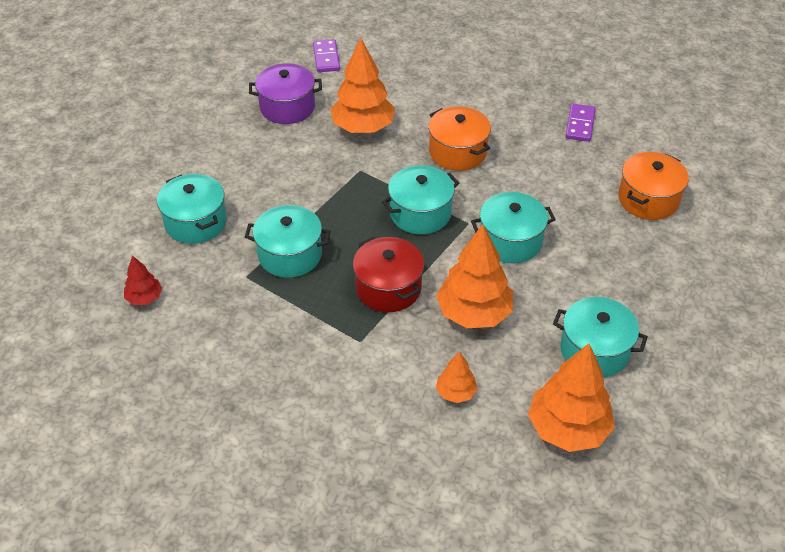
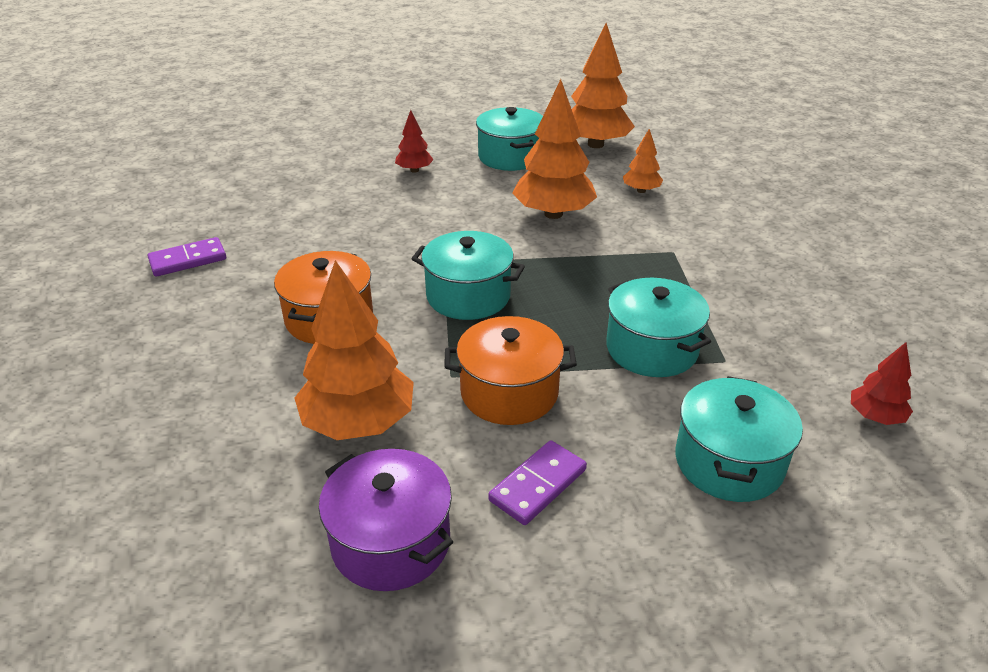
camera: 130 degrees left, 10 degrees down
(326, 58) = (191, 589): purple domino -> purple domino (537, 485)
(388, 288) = (594, 266): red pot -> none
(510, 241) = (438, 230): turquoise pot -> none
(620, 277) = (414, 170): none -> red tree
(648, 199) = (288, 188): orange pot -> orange pot (509, 392)

